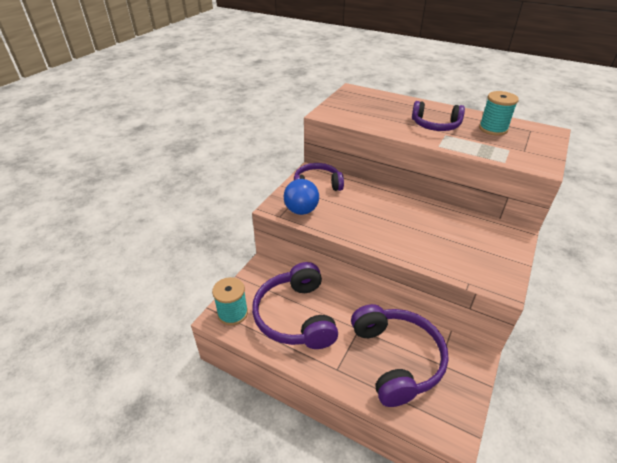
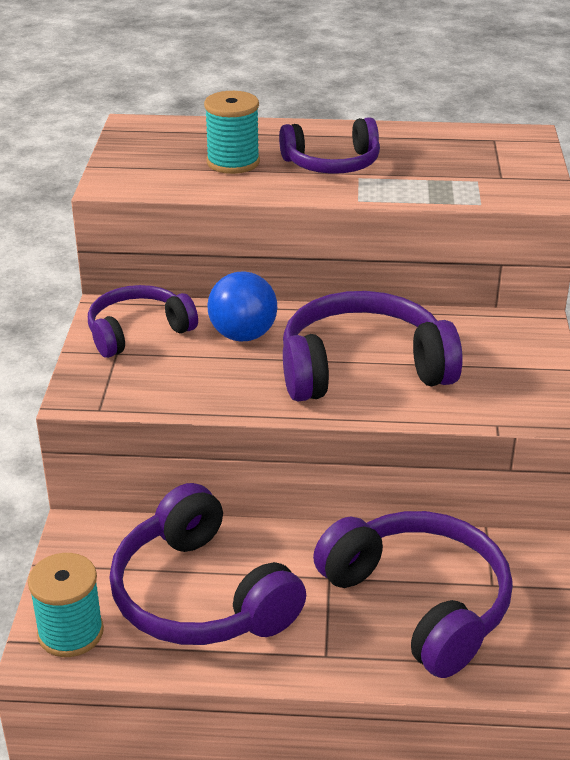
camera: 25 degrees left, 5 degrees down
(301, 210) = (136, 387): blue ball -> blue ball (243, 335)
(412, 231) = (363, 368): none -> purple headphones
(493, 129) = (433, 150): turquoise spool -> turquoise spool (233, 162)

